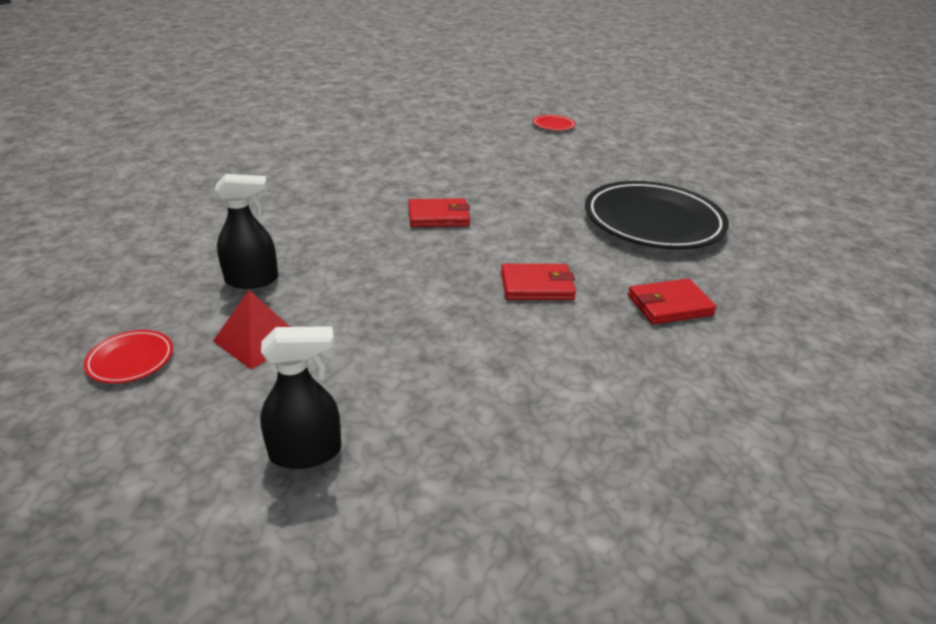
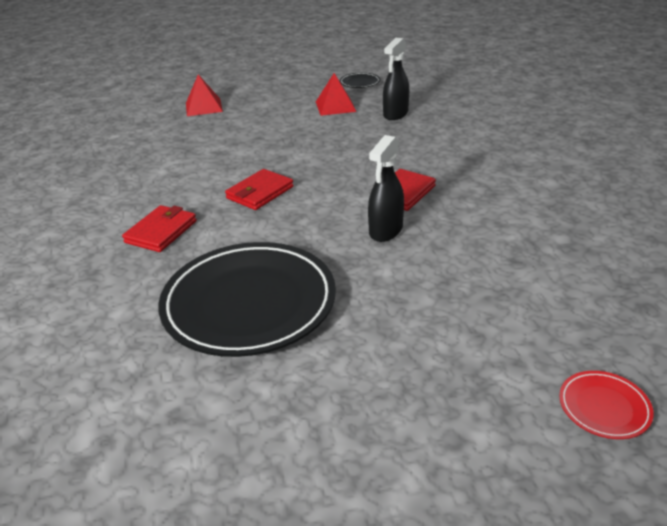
camera: 135 degrees right, 0 degrees up
(131, 360) = (360, 83): red plate -> black plate
(306, 452) = (248, 102): black spray bottle -> black spray bottle (385, 231)
(377, 502) = (204, 107): none -> red pyramid

